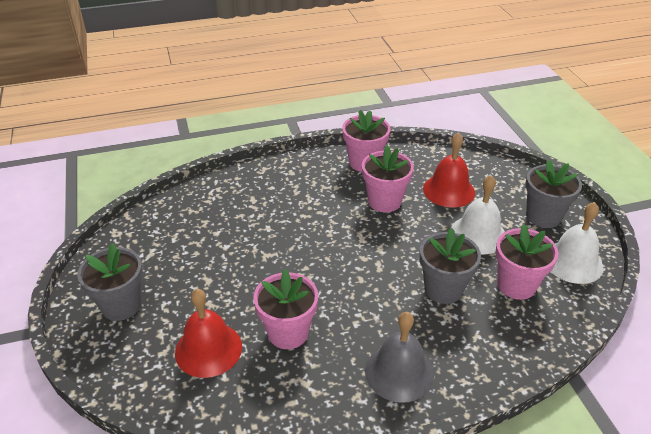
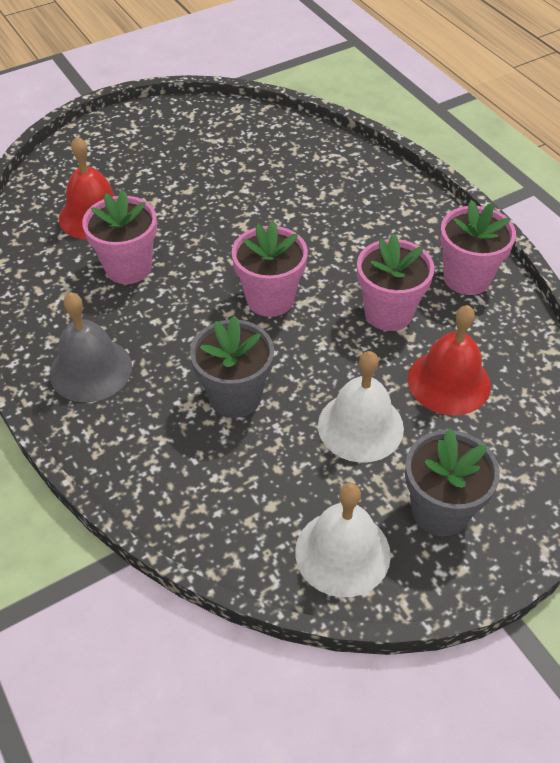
camera: 75 degrees right, 10 degrees up
(121, 305) = (136, 143): grey flower pot -> none
(516, 285) = (267, 479): pink flower pot -> pink flower pot (270, 299)

